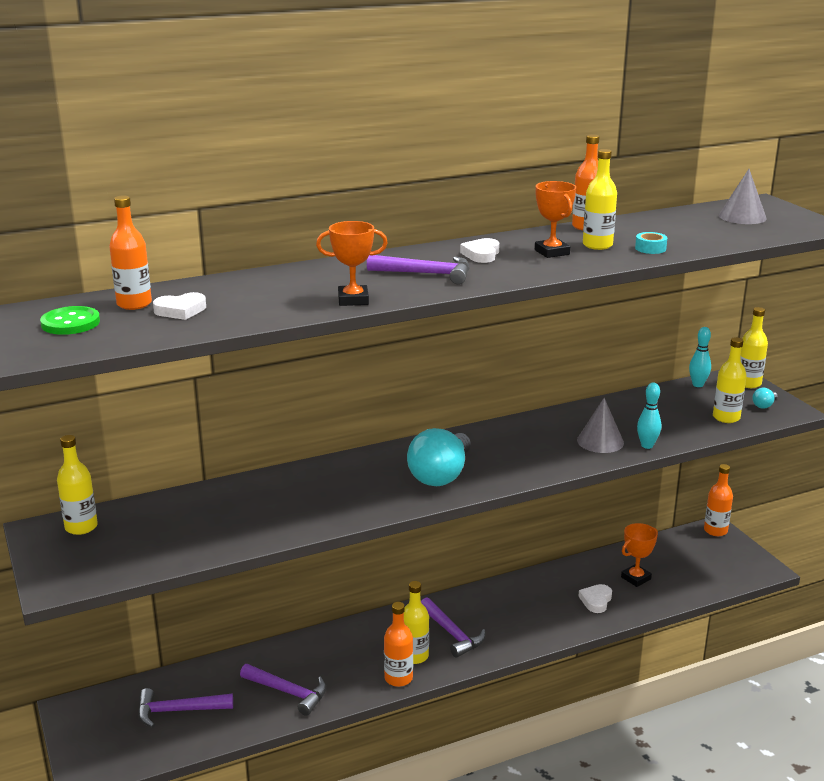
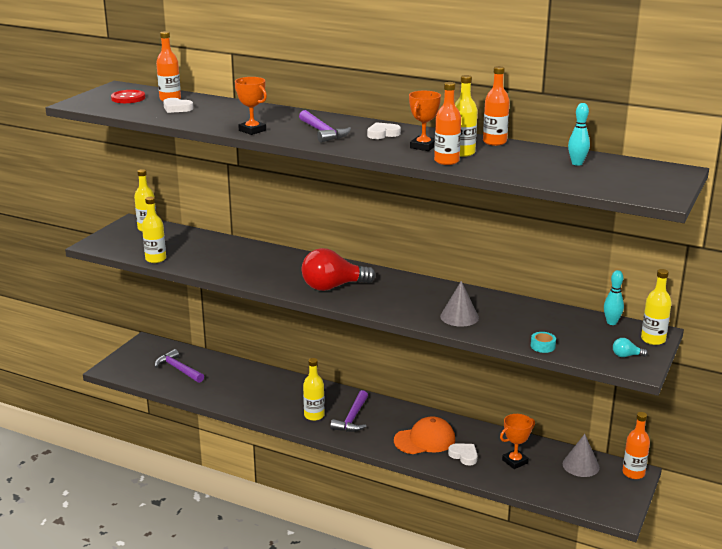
camera: 50 degrees right, 0 degrees up
(70, 323) = (128, 98): green button -> red button
(288, 692) = (231, 392): purple hammer -> none
(398, 678) = (287, 419): orange bottle -> orange bottle (446, 161)
(441, 475) = (333, 287): turquoise light bulb -> red light bulb
(544, 609) = (425, 440): none -> orange cap
(596, 601) = (464, 456): white heart -> white heart turned 60 degrees clockwise
(636, 578) = (515, 461): orange trophy -> orange trophy turned 45 degrees counterclockwise
(647, 445) = (481, 333): turquoise bowling pin -> turquoise bowling pin (577, 163)
(650, 248) = (487, 166): turquoise tape -> turquoise tape (542, 346)
(726, 417) = (577, 347): yellow bottle -> yellow bottle (155, 259)
(742, 217) = (623, 173): grey cone -> grey cone (581, 465)

